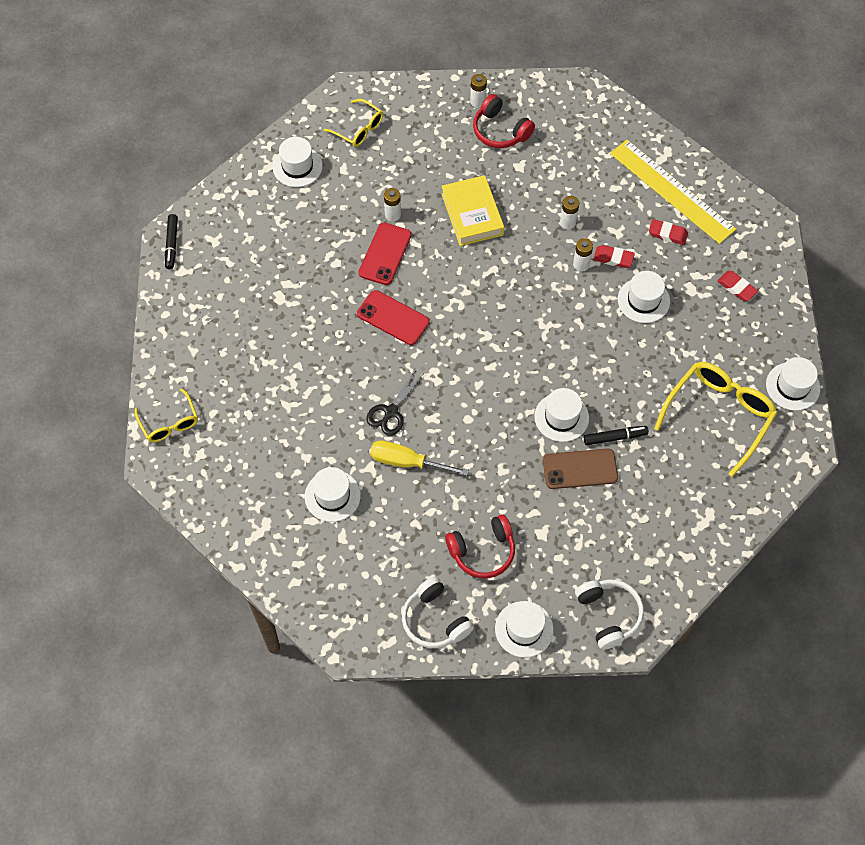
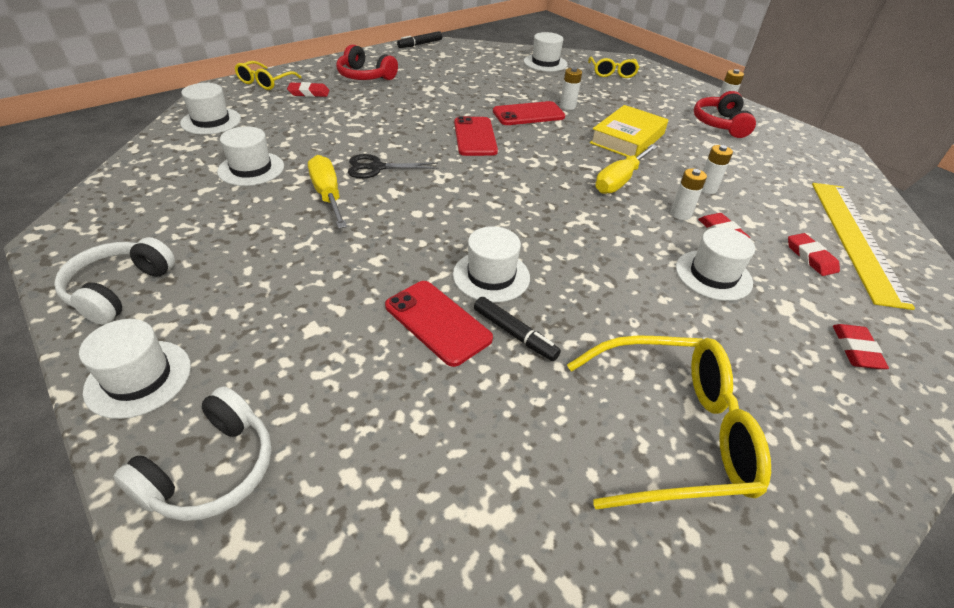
camera: 50 degrees right, 20 degrees down
(220, 397) = (309, 93): none -> red eraser
(482, 551) = (249, 289): red headphones -> red headphones (365, 76)
(520, 267) = (620, 180): none -> yellow screwdriver
(580, 469) = (437, 322): brown phone -> red phone
(792, 386) = (836, 507): white hat -> white hat (211, 121)

